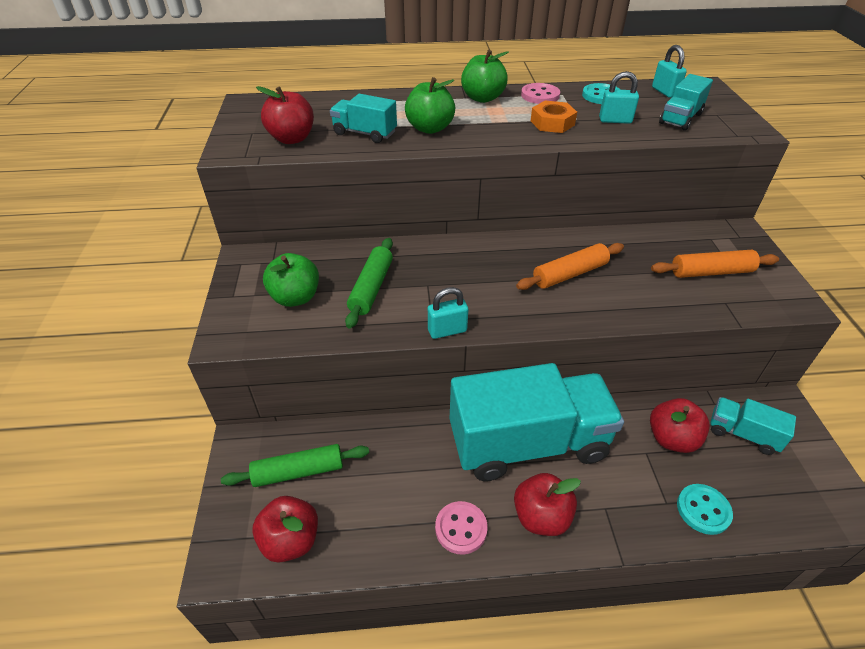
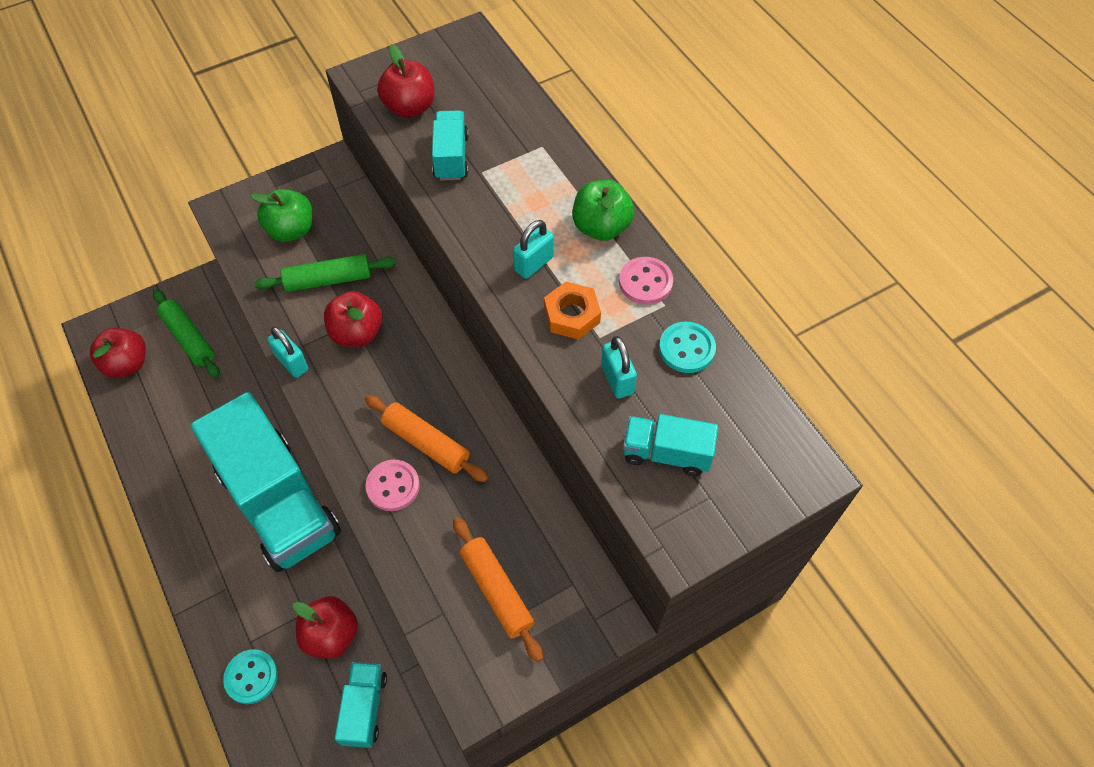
camera: 65 degrees right, 15 degrees up
(430, 128) = (492, 206): green apple -> none
(461, 528) = (171, 477): pink button -> pink button (393, 486)
(541, 517) = (201, 536): red apple -> red apple (357, 333)
(664, 92) = (749, 421): turquoise padlock -> turquoise padlock (534, 264)

